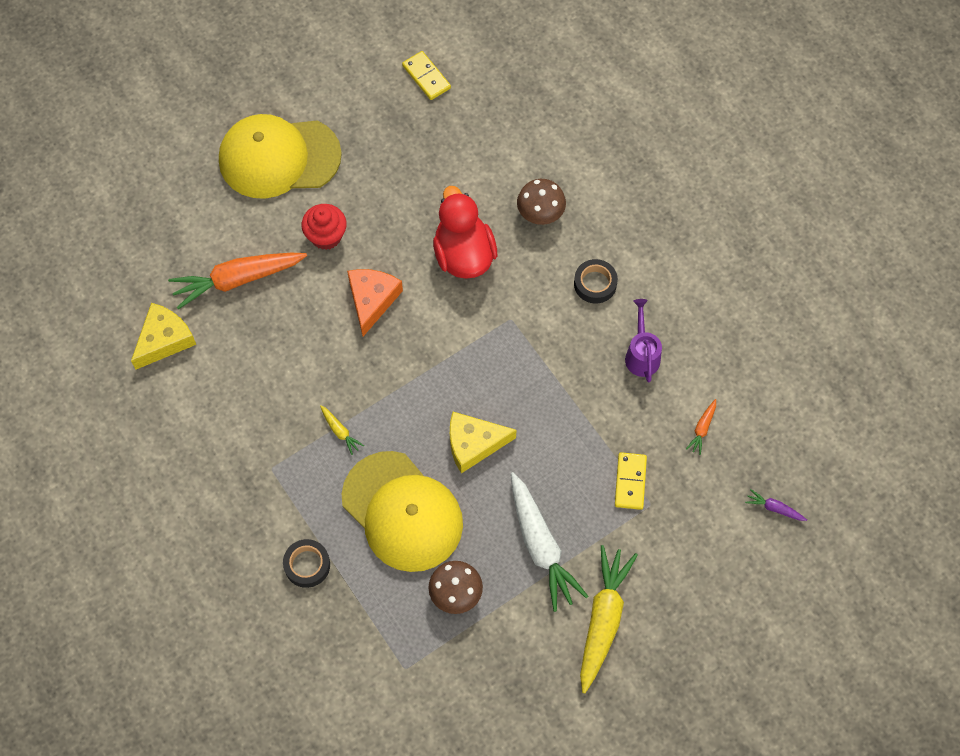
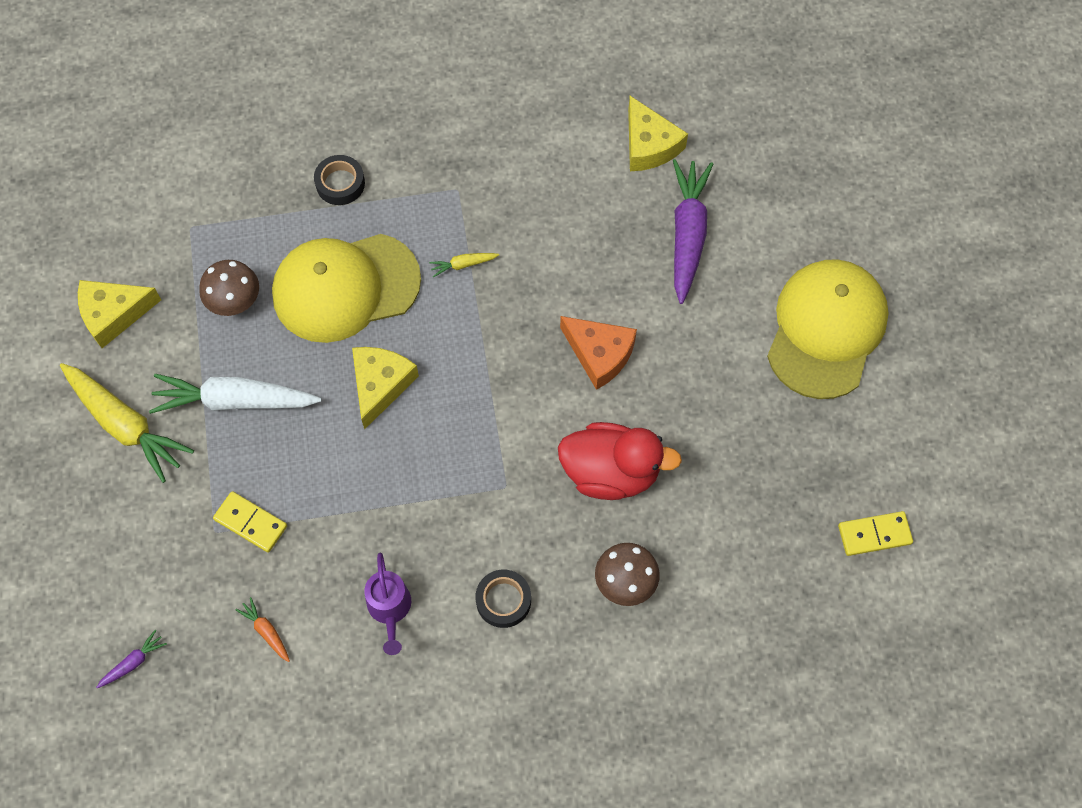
camera: 115 degrees right, 0 degrees up
(237, 280) = (687, 234): orange carrot -> purple carrot
(326, 236) = (701, 339): red cupcake -> none
(514, 686) = (113, 314): none -> yellow cheese
(641, 354) = (390, 610): purple watering can -> purple watering can turned 60 degrees clockwise

